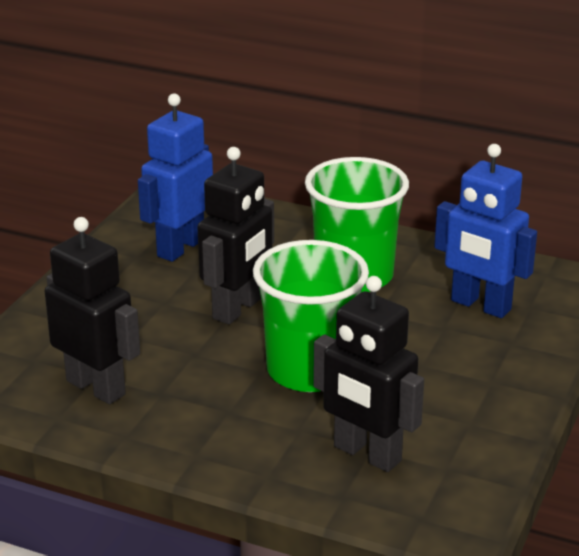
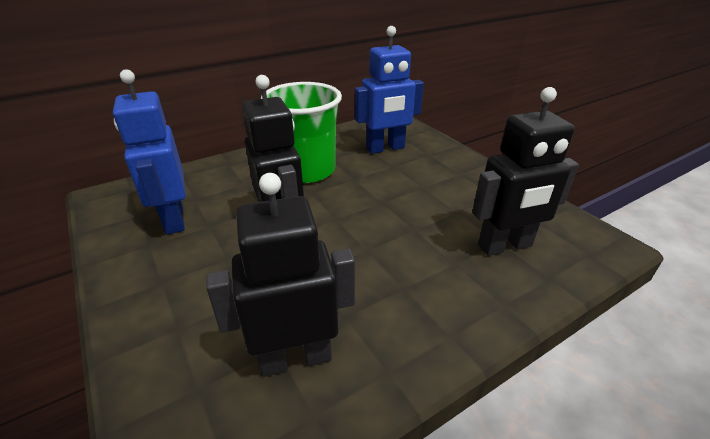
camera: 55 degrees left, 5 degrees up
(309, 370) = (389, 228): green cup -> none

